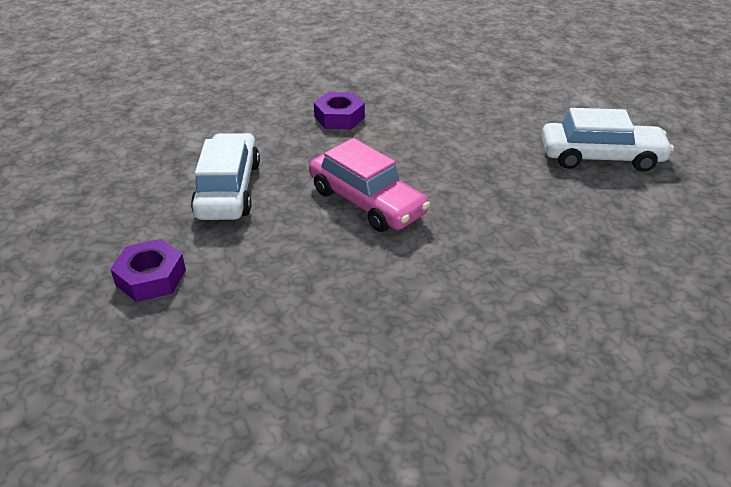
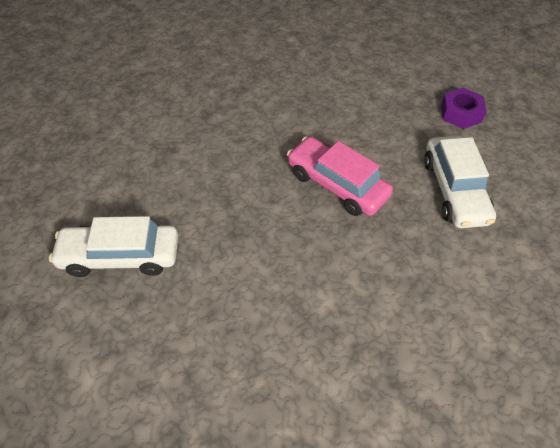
camera: 175 degrees right, 15 degrees up
(339, 117) = (391, 305): purple nut -> none

